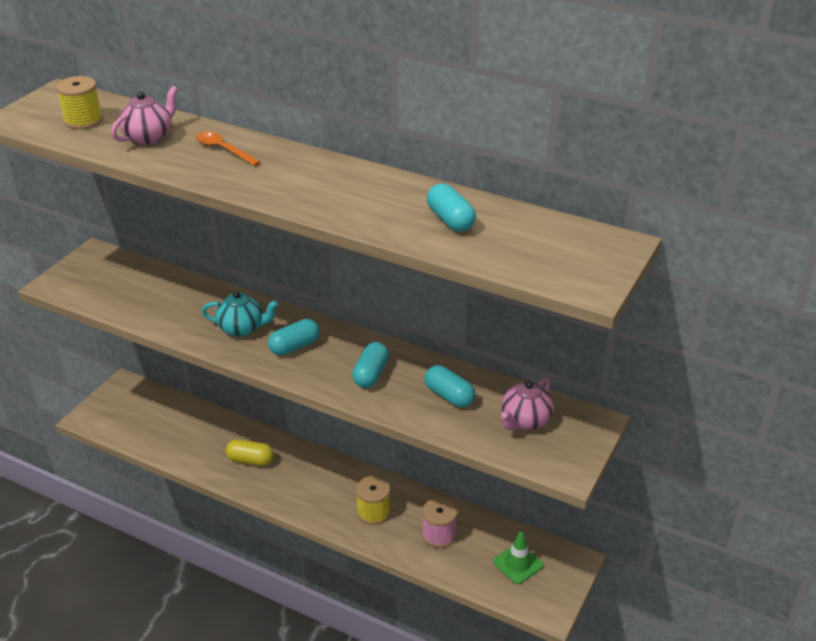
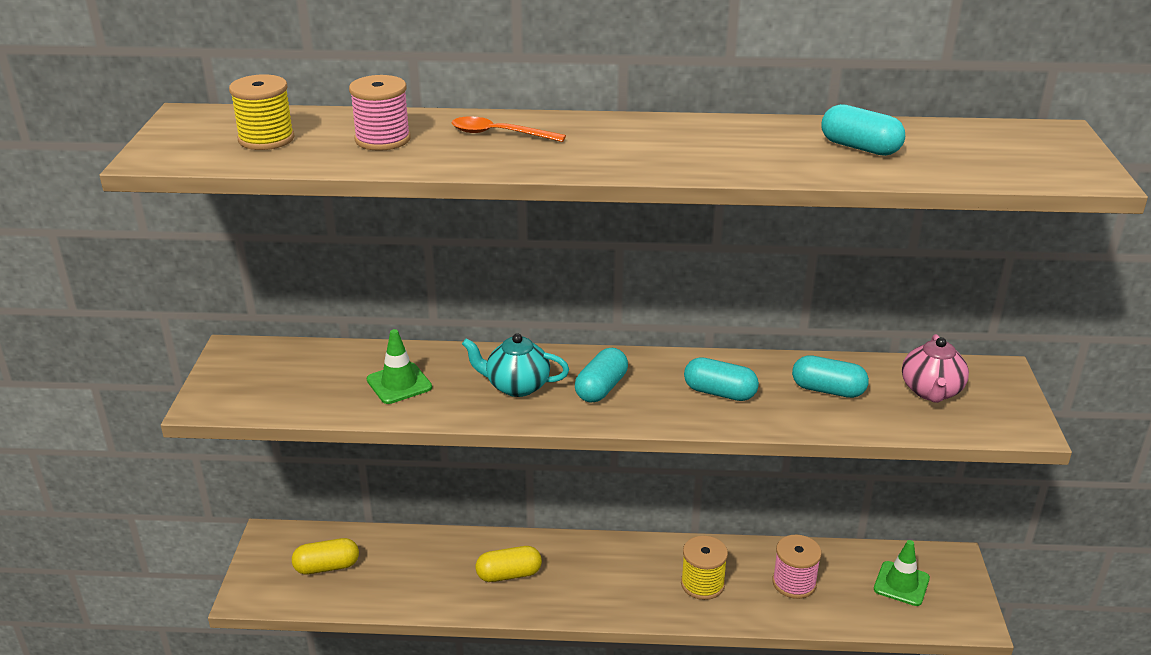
camera: 25 degrees left, 5 degrees down
(143, 416) = (327, 567): none -> yellow capsule
(149, 137) = (382, 139): pink teapot -> pink spool
(172, 305) = (399, 383): none -> green traffic cone
(242, 328) = (516, 386): turquoise teapot -> turquoise teapot turned 150 degrees counterclockwise
(371, 374) = (719, 393): turquoise capsule -> turquoise capsule turned 60 degrees counterclockwise

